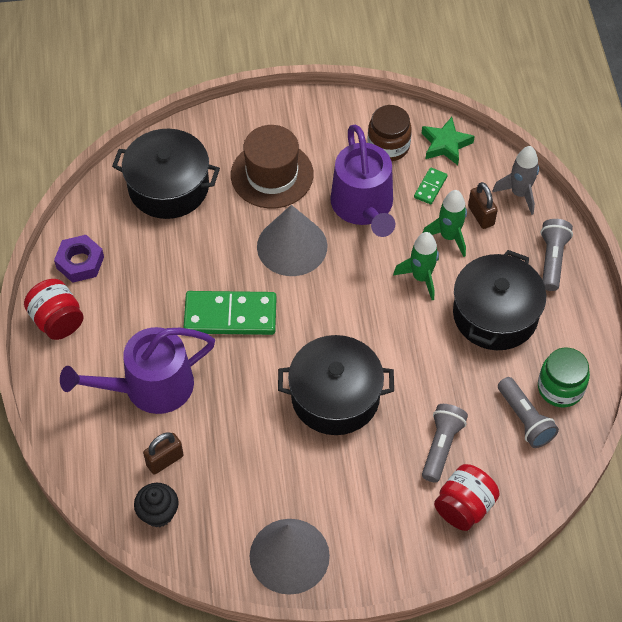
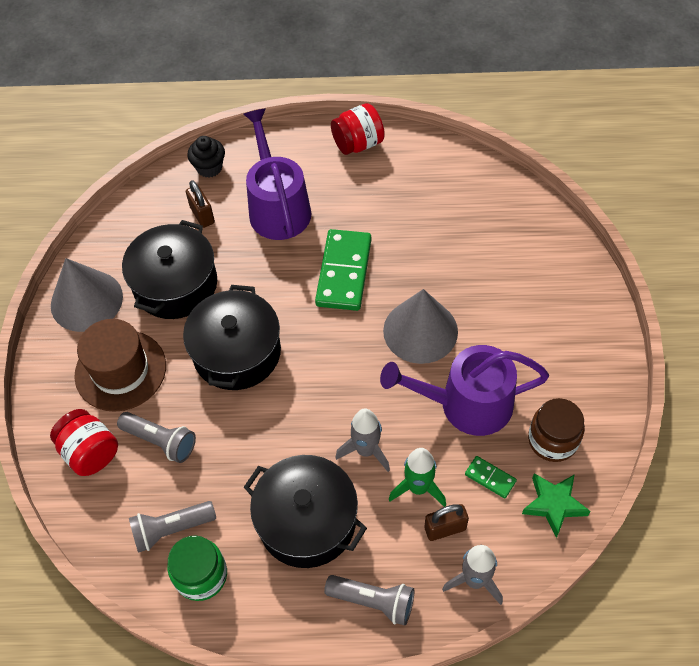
camera: 100 degrees right, 0 degrees up
(80, 262) = (419, 160): purple nut -> none
(158, 513) = (154, 209): black cupcake -> black cupcake (209, 168)
(168, 187) = (503, 230): black pot -> black pot (175, 284)
(272, 175) = (515, 320): brown hat -> brown hat (120, 370)
(421, 277) = (366, 450): green rocket -> grey rocket

